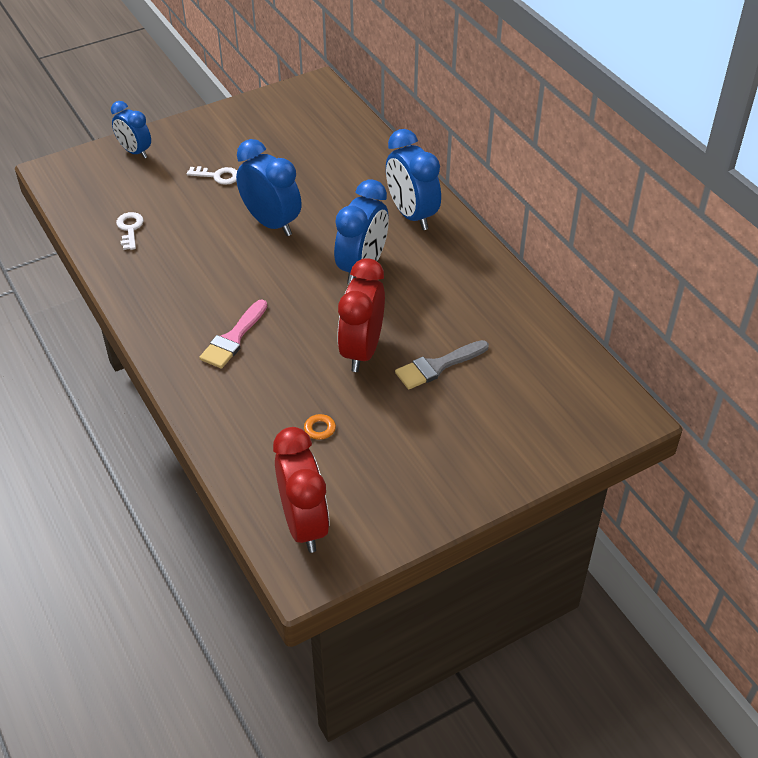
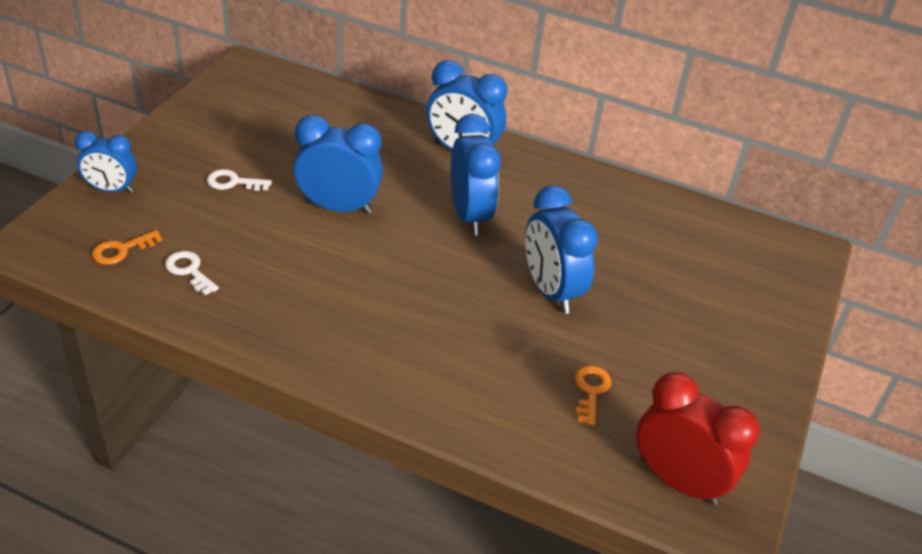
camera: 40 degrees left, 5 degrees down
(102, 197) = (121, 250): none -> orange key
(218, 176) = (233, 182): white key -> white key turned 150 degrees counterclockwise
(233, 338) = (419, 334): pink brush -> none
(361, 350) = (550, 291): red clock -> blue clock
(437, 366) = (628, 275): grey brush -> none

